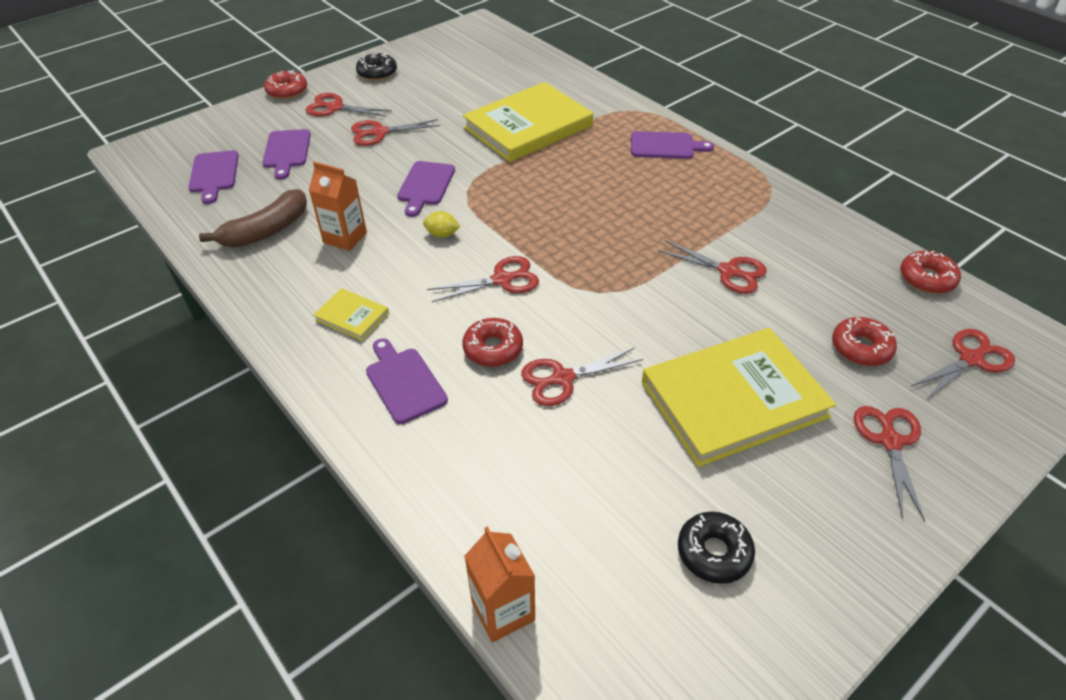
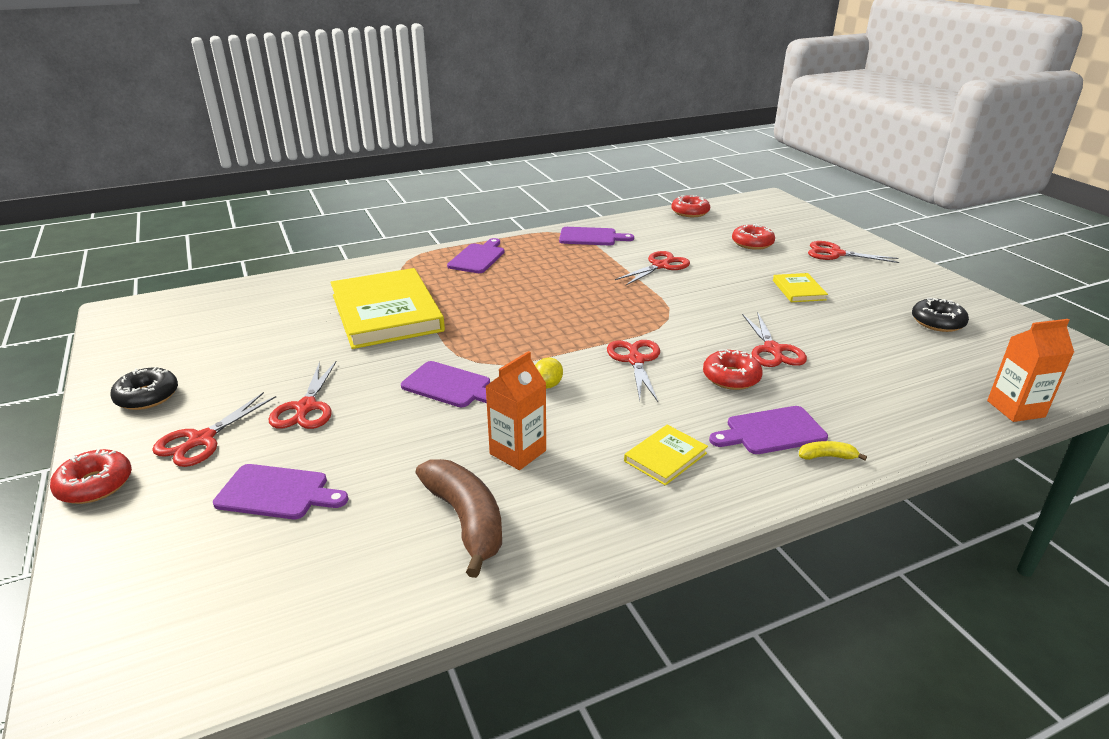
camera: 75 degrees left, 15 degrees down
(214, 174) = (274, 577): purple cutting board -> purple cutting board (591, 237)
(371, 423) = (827, 456): none -> yellow banana
(733, 399) = (798, 290): yellow book -> yellow book, size x0.44
(971, 359) = (766, 219): red scissors -> none

